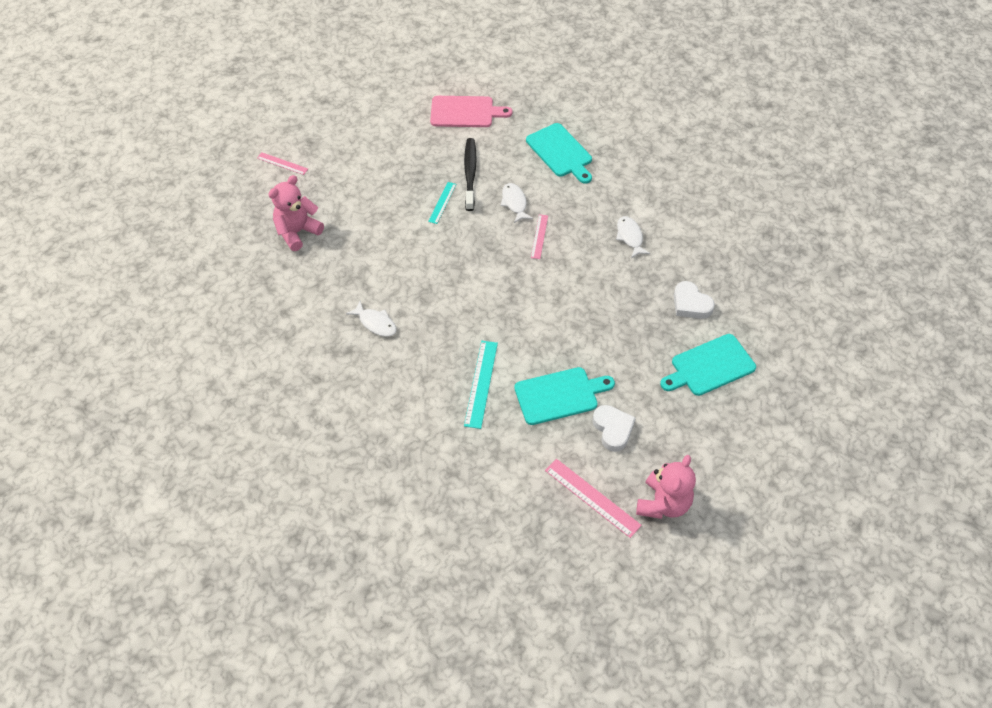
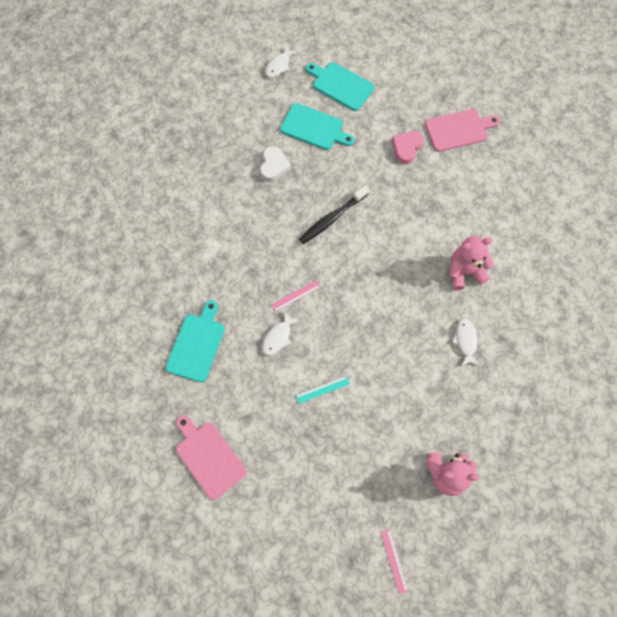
camera: 130 degrees left, 15 degrees up
(470, 174) = (276, 394): black toothbrush -> black toothbrush (332, 218)
(481, 383) = (445, 239): turquoise ruler -> none
(559, 395) = (411, 191): turquoise cutting board -> turquoise cutting board (341, 85)
(592, 497) = (458, 130): pink ruler -> pink cutting board
(613, 429) = (406, 148): white heart -> pink heart
(630, 237) = (245, 238): white fish -> white fish (279, 66)
(663, 503) = (428, 96): pink teddy bear -> pink teddy bear (464, 272)

